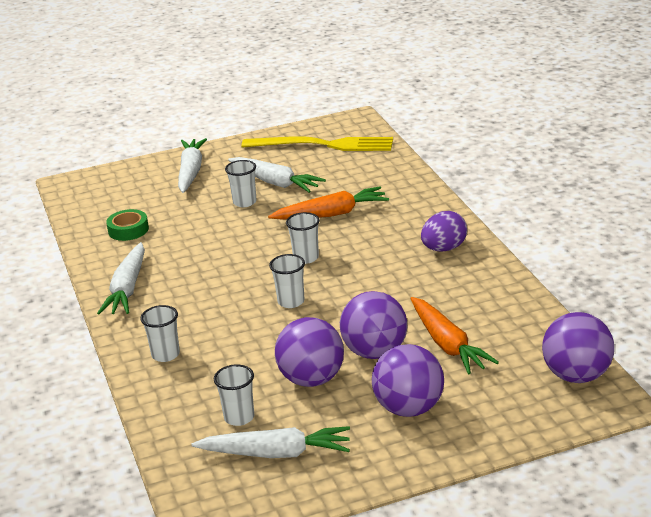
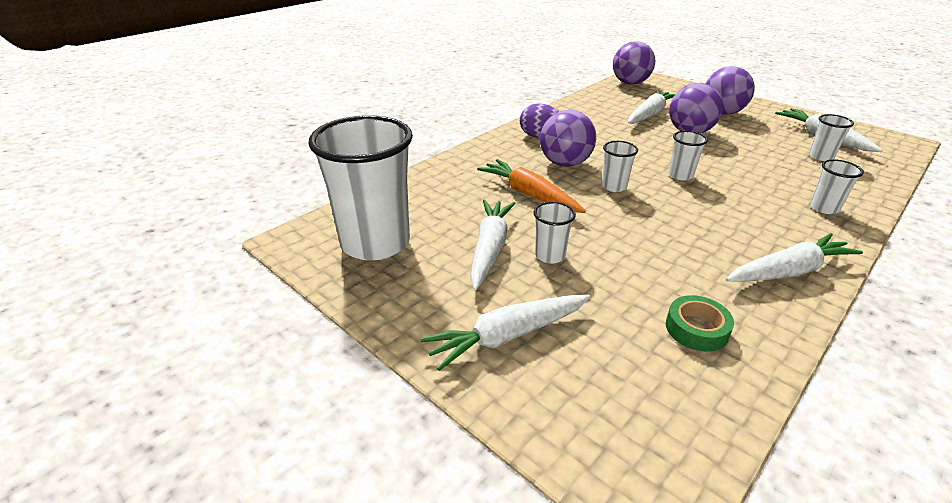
camera: 120 degrees left, 5 degrees up
(312, 379) = (747, 144): purple ball -> purple ball (565, 163)
(323, 145) = (375, 243): yellow fork -> white cup
(447, 344) = (649, 114): orange carrot -> white carrot

